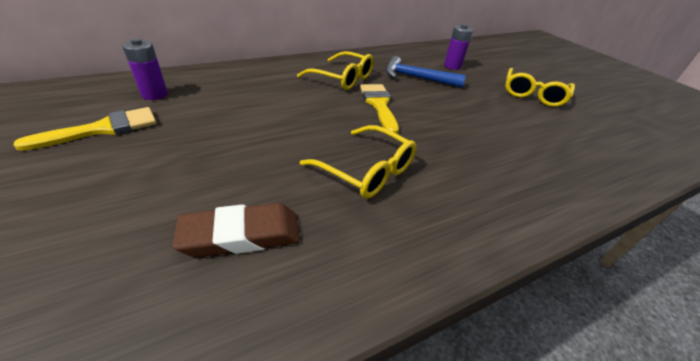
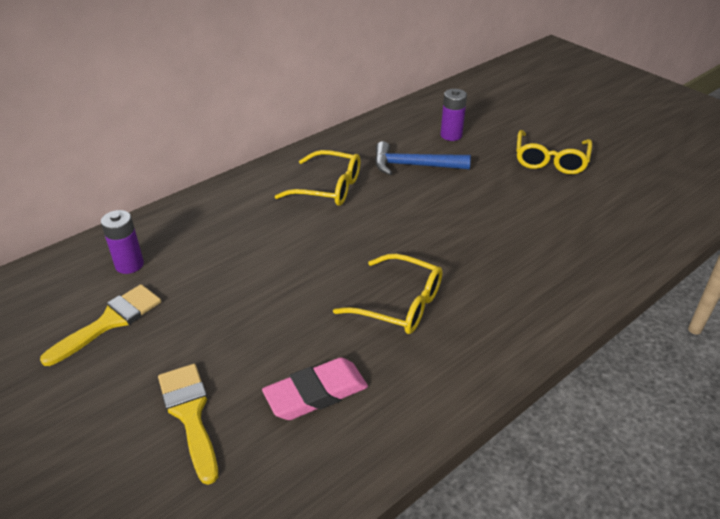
camera: 10 degrees left, 0 degrees up
(241, 235) = (316, 393): brown eraser -> pink eraser
(379, 104) = (383, 218): yellow brush -> yellow brush (190, 414)

